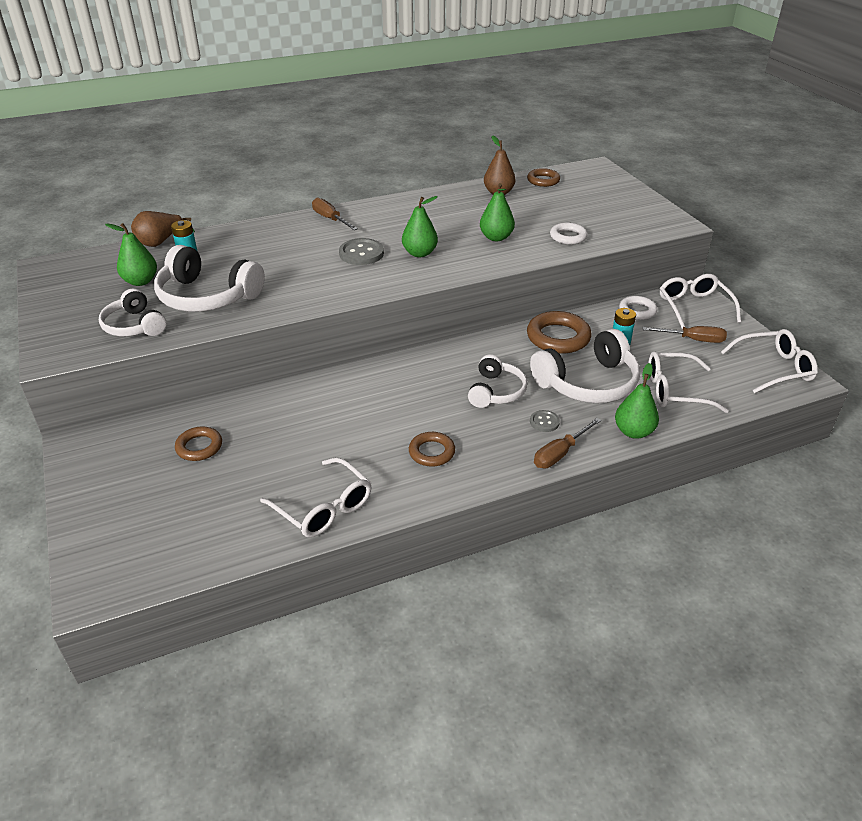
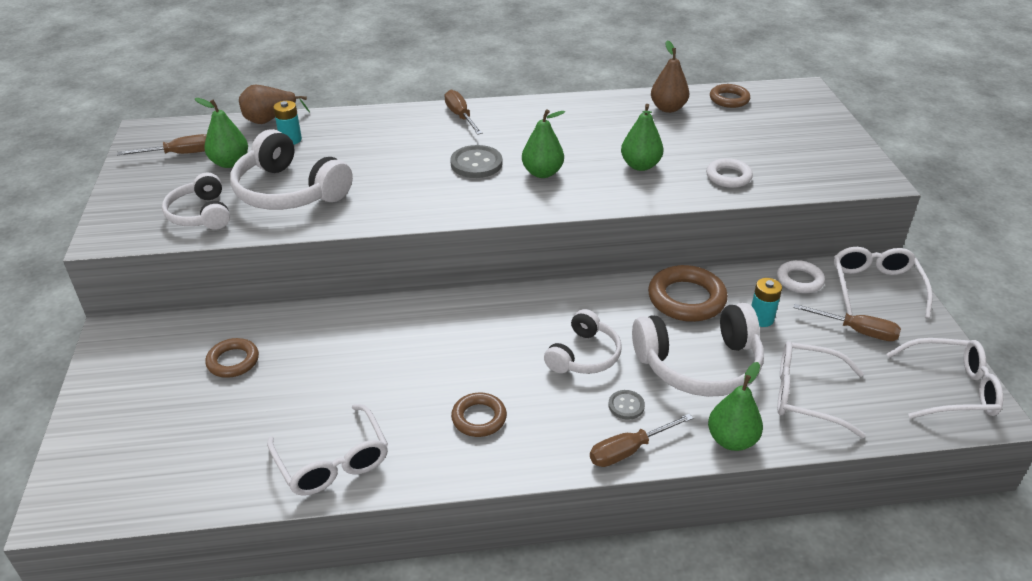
camera: 15 degrees right, 0 degrees up
(89, 280) = (180, 154): none -> brown screwdriver

